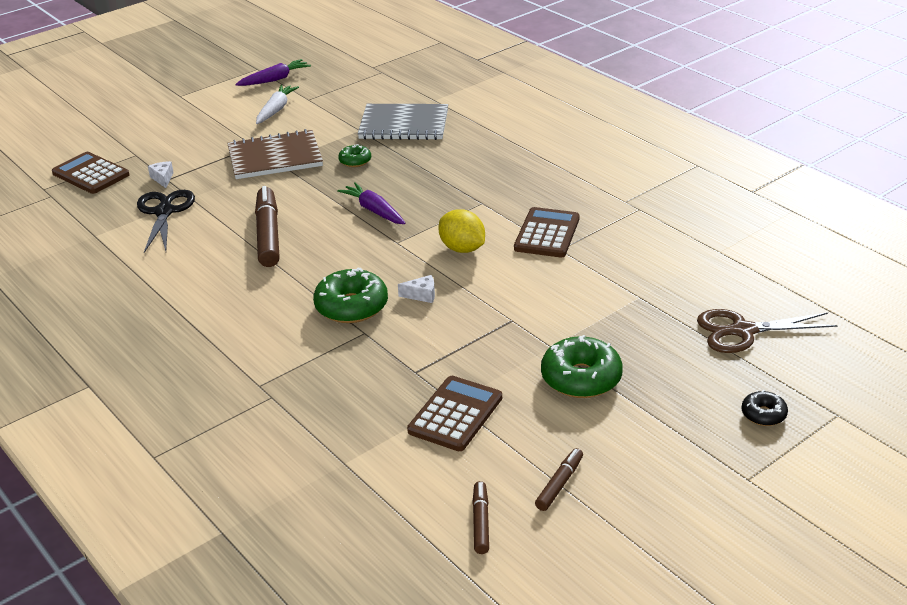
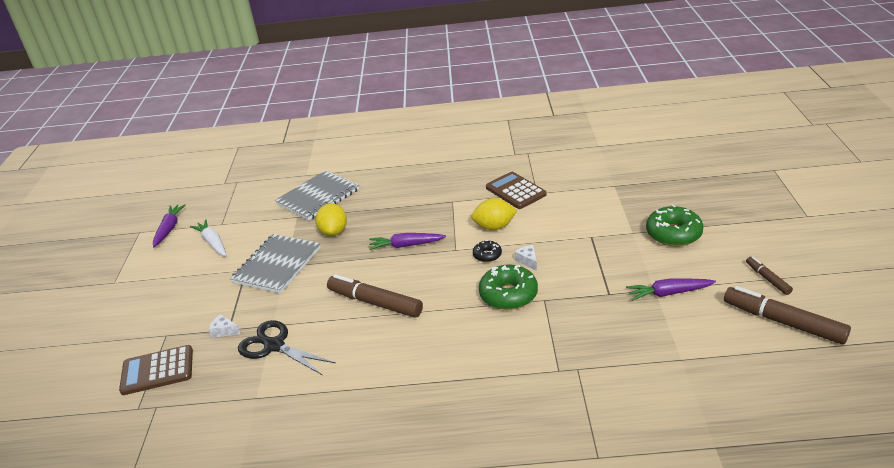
camera: 50 degrees left, 0 degrees up
(275, 157) = (277, 265): brown notebook -> grey notebook
(355, 161) = (334, 232): green donut -> yellow lemon
(422, 295) = (528, 261): white cheese -> white cheese turned 60 degrees counterclockwise
(455, 414) = (668, 293): brown calculator -> purple carrot
(480, 522) = (783, 322): brown marker -> brown marker, size x1.92
(743, 331) = (678, 167): brown scissors -> none
(763, 414) = (756, 190): black donut -> black donut (487, 255)

